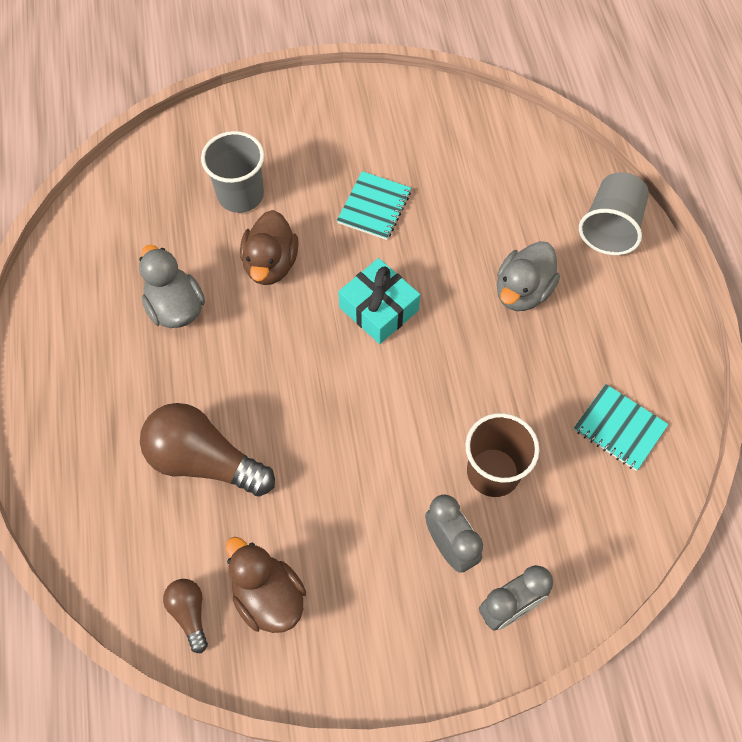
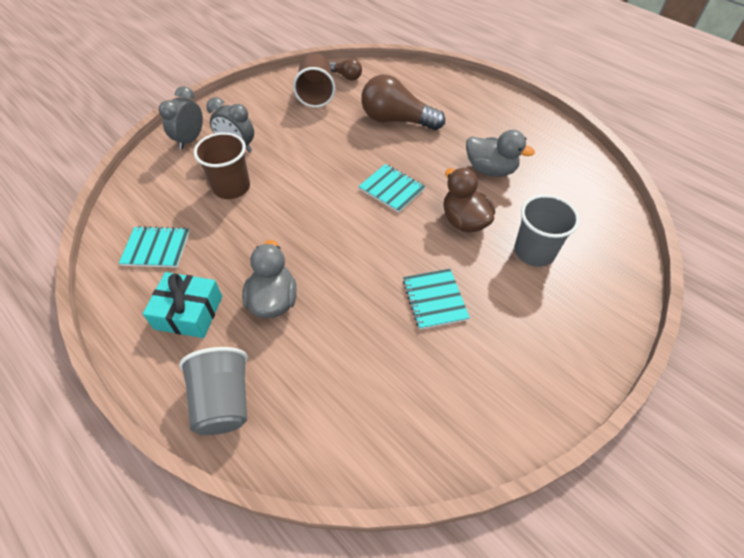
camera: 145 degrees right, 10 degrees down
(204, 461) = (396, 120): brown light bulb -> brown light bulb turned 150 degrees counterclockwise
(268, 597) = (316, 94): brown duck -> brown cup
(308, 350) = (391, 189): none -> turquoise notebook
(379, 309) = (369, 233): turquoise gift -> turquoise gift (189, 312)

